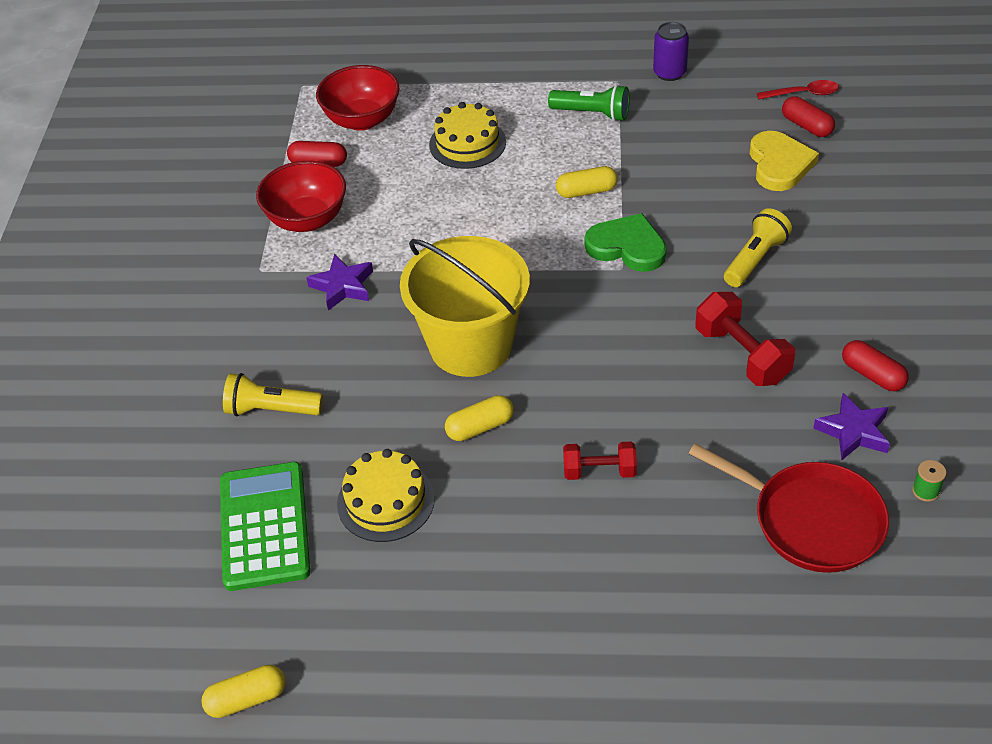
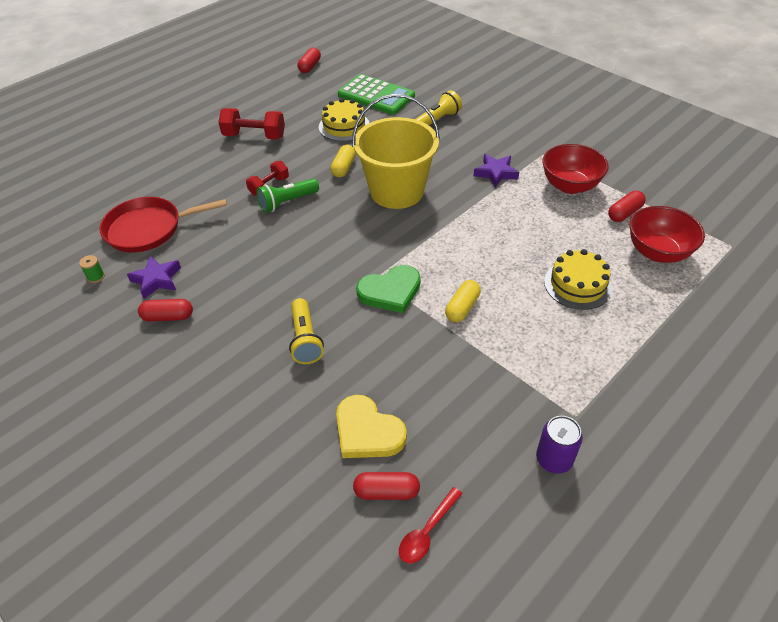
camera: 130 degrees right, 0 degrees up
(247, 699) = (310, 67): yellow capsule -> red capsule
(592, 114) = (546, 369): green flashlight -> green flashlight (287, 202)
(742, 355) = (254, 277): red dumbbell -> red dumbbell (254, 136)

